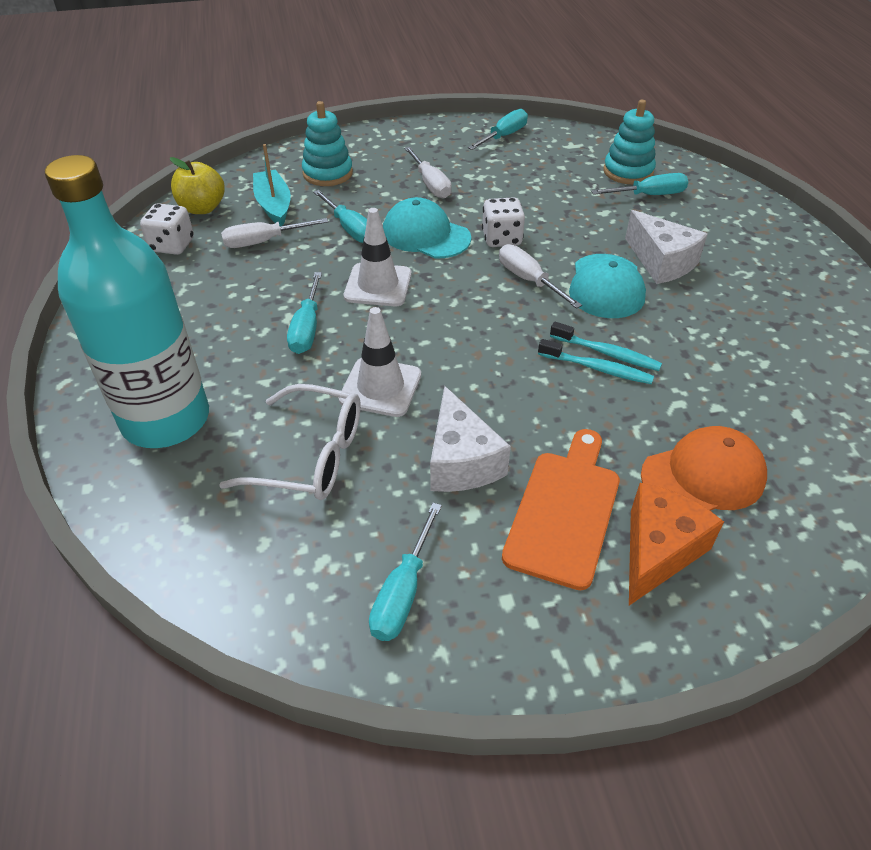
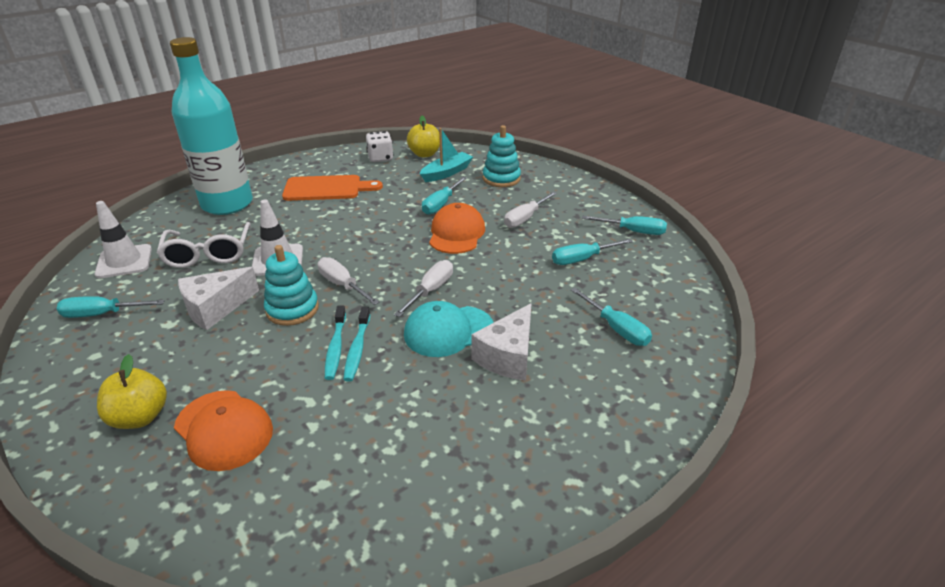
camera: 65 degrees right, 10 degrees down
(263, 242) = (404, 181): white screwdriver -> white screwdriver (342, 284)
(307, 329) = (323, 220): turquoise screwdriver -> turquoise screwdriver (581, 259)
(378, 285) = (383, 231): white traffic cone -> white traffic cone (124, 261)
(426, 235) = (456, 233): turquoise cap -> orange cap
(501, 239) = (477, 266): white dice -> none
(564, 511) = (175, 363): orange cutting board -> orange cutting board (327, 188)
(628, 172) = (646, 308): turquoise stacking toy -> turquoise stacking toy (292, 309)
(658, 551) = (140, 417): orange cheese -> yellow apple

